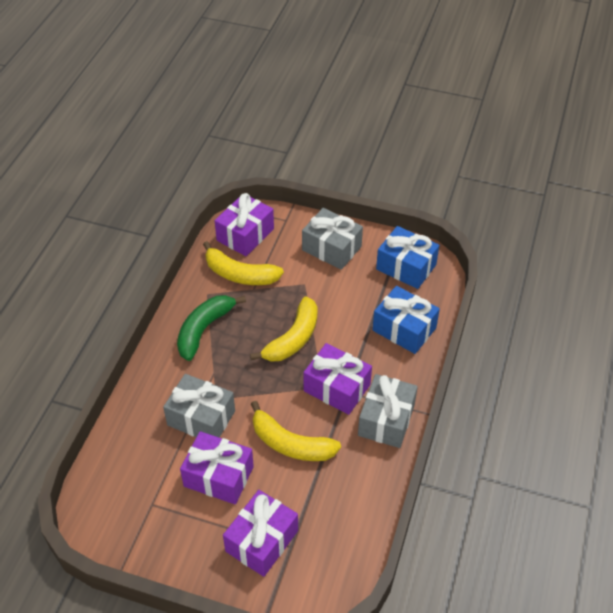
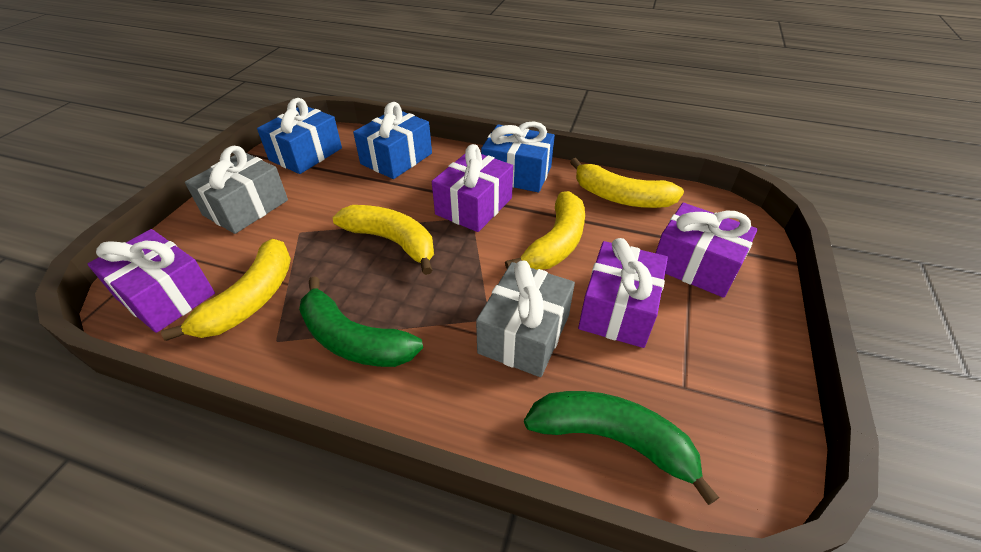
camera: 90 degrees left, 5 degrees down
(122, 458) = (612, 439): none -> green banana
(353, 501) = (620, 197): none -> yellow banana
(386, 420) = (517, 174): grey gift -> blue gift

